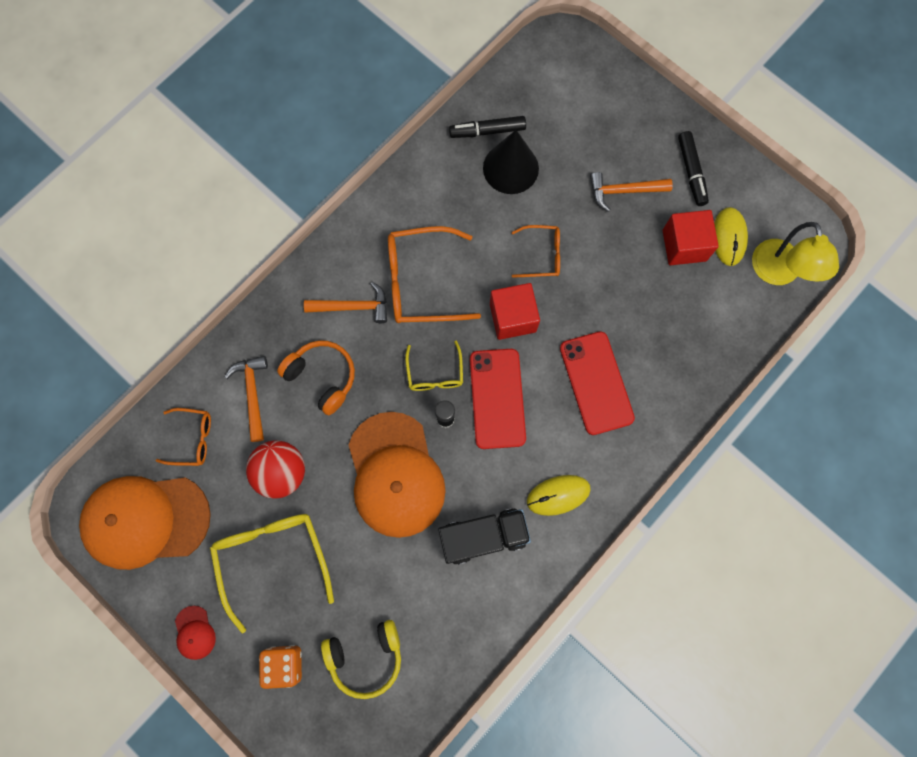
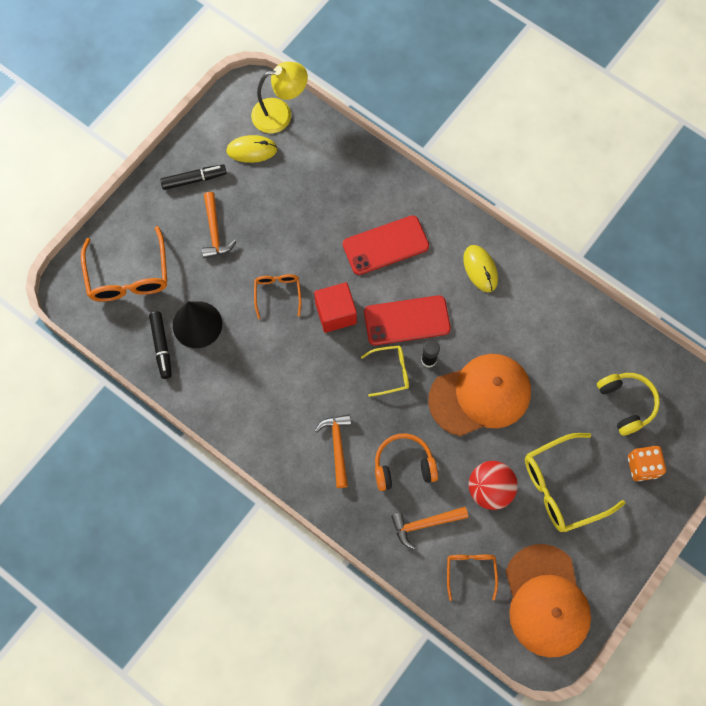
camera: 95 degrees left, 5 degrees down
(194, 632) = (631, 543): red cap -> none
(322, 377) = (403, 465): orange headphones -> orange headphones turned 45 degrees clockwise
(421, 282) = (310, 391): orange glasses -> orange glasses (128, 275)
(483, 536) = (520, 323): black truck -> none
(684, 245) = (261, 183): red cube -> none

